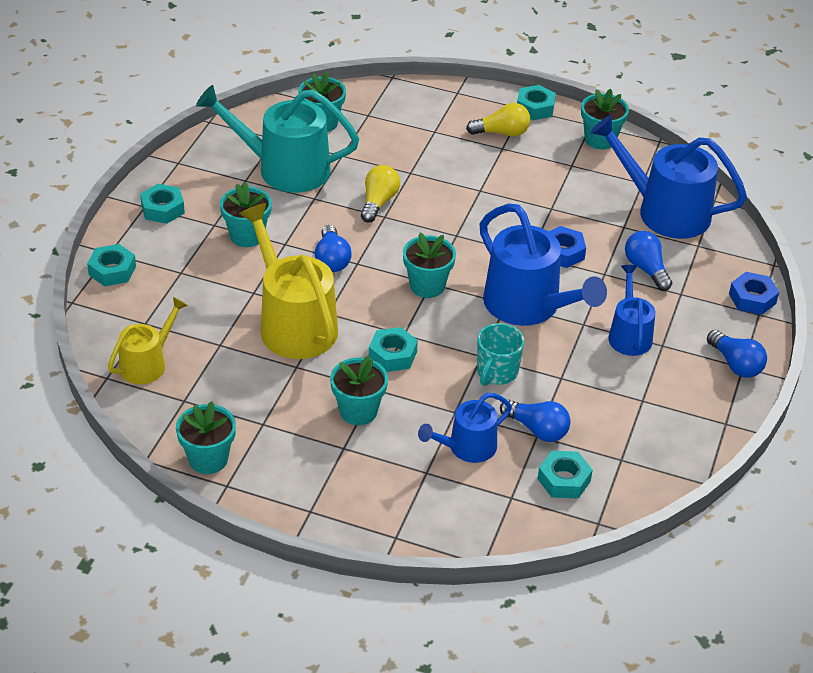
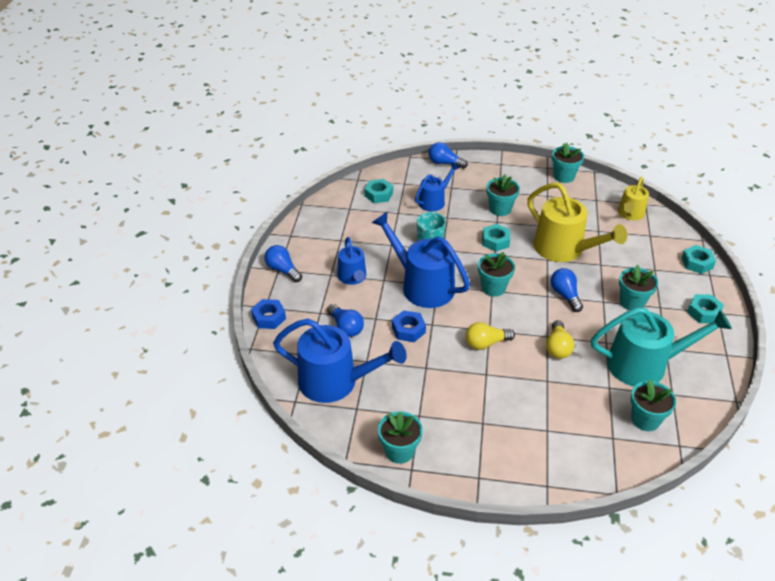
camera: 170 degrees right, 0 degrees up
(502, 133) = (488, 441): yellow light bulb -> yellow light bulb (486, 343)
(535, 108) = (468, 480): turquoise nut -> none
(537, 429) = (398, 215): blue light bulb -> blue light bulb (445, 163)

